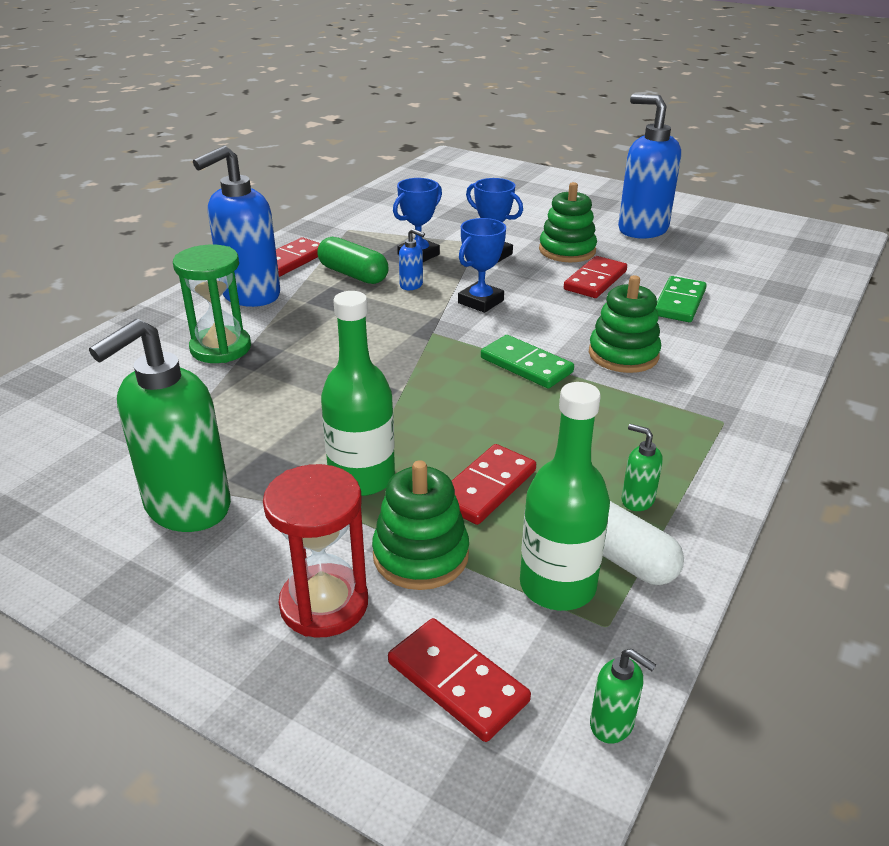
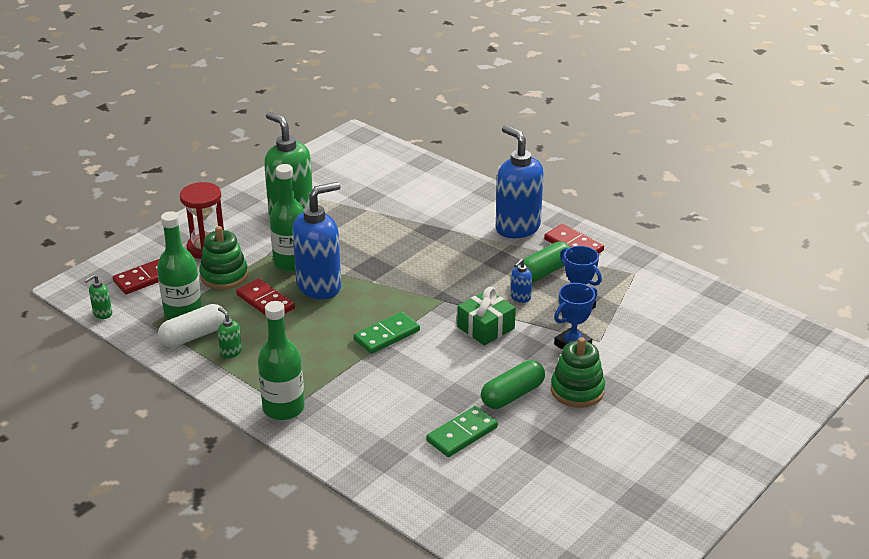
camera: 100 degrees right, 0 degrees up
(221, 348) = (444, 218): green hourglass -> none
(480, 302) = (485, 328): blue trophy -> green gift
(595, 280) = (512, 395): red domino -> green capsule
(623, 354) = (387, 383): green stacking toy -> none
(637, 500) = (231, 352): green soap dispenser -> green soap dispenser turned 90 degrees counterclockwise
(642, 229) = (624, 451): blue soap dispenser -> blue soap dispenser (319, 286)
(679, 302) = (462, 434): green domino -> green domino turned 75 degrees counterclockwise
(727, 426) = (283, 408): none -> green bottle

